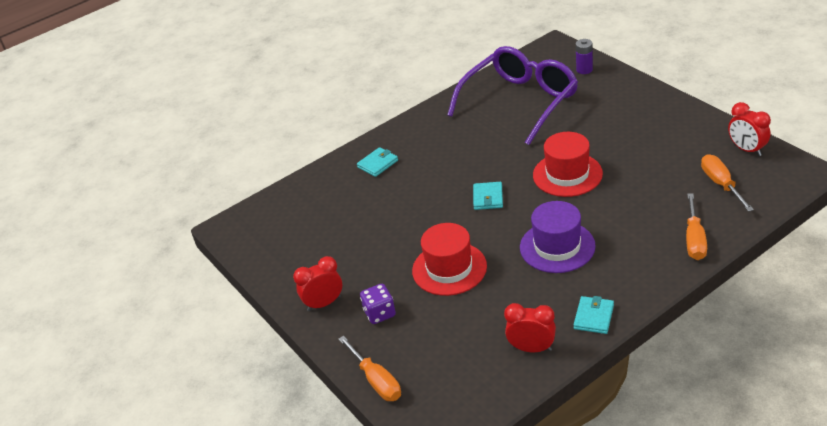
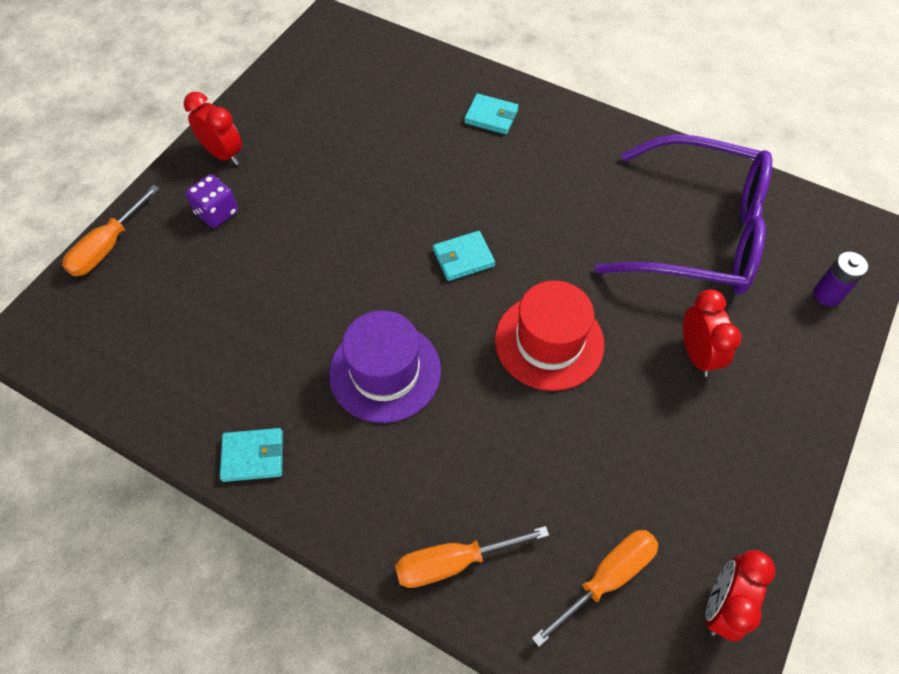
camera: 60 degrees right, 20 degrees up
(449, 268) = (311, 258): red hat -> none
(532, 348) = (182, 395): red clock -> red clock (697, 354)

